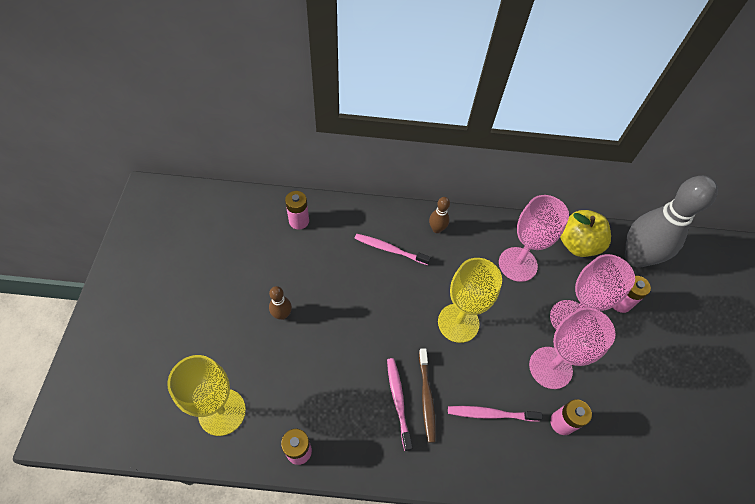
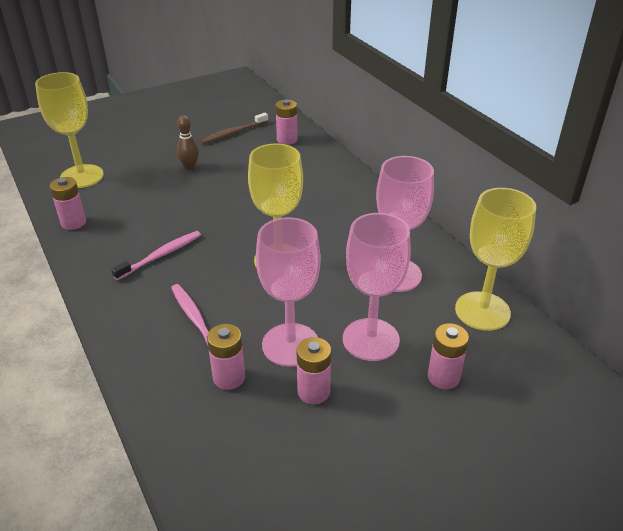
camera: 60 degrees right, 20 degrees down
(389, 249) = (314, 192): pink toothbrush -> none
(426, 397) = (178, 270): brown toothbrush -> brown toothbrush (233, 133)
(436, 229) = (371, 208): brown bowling pin -> none
(577, 244) = (482, 311): yellow apple -> yellow goblet
(598, 379) = (313, 391): none -> pink battery
(636, 257) = (532, 370): grey bowling pin -> none

